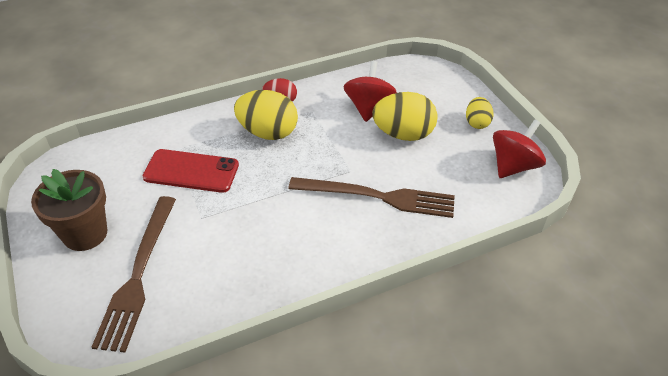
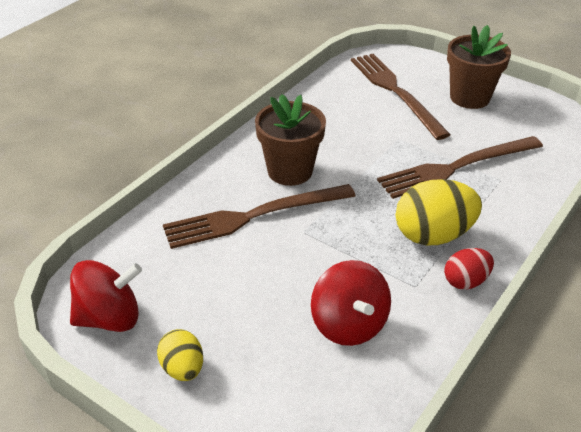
camera: 150 degrees right, 5 degrees down
(191, 171) = (456, 167): red phone -> brown fork
(320, 225) = (290, 171): none -> brown flower pot
(403, 134) = (275, 303): yellow egg -> none
(513, 166) = (109, 318): red spinning top -> red spinning top turned 120 degrees counterclockwise

